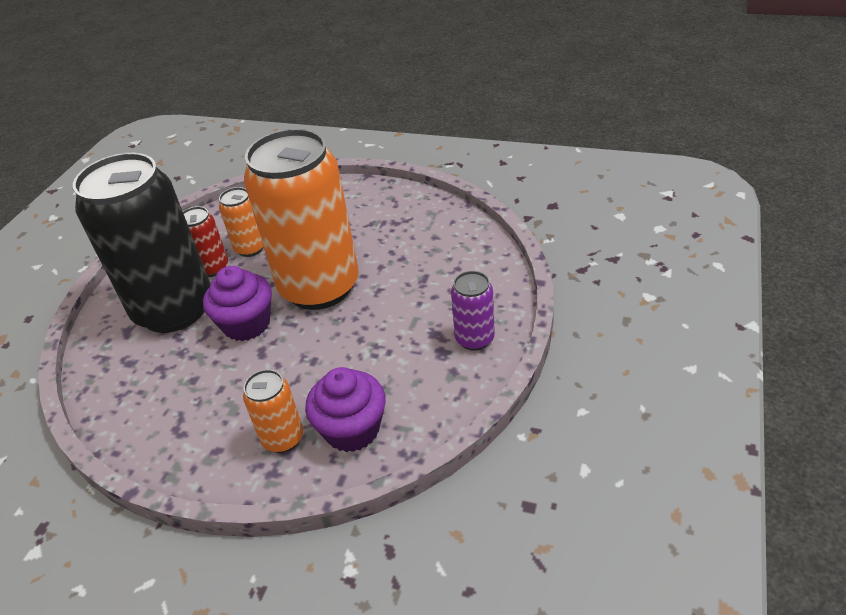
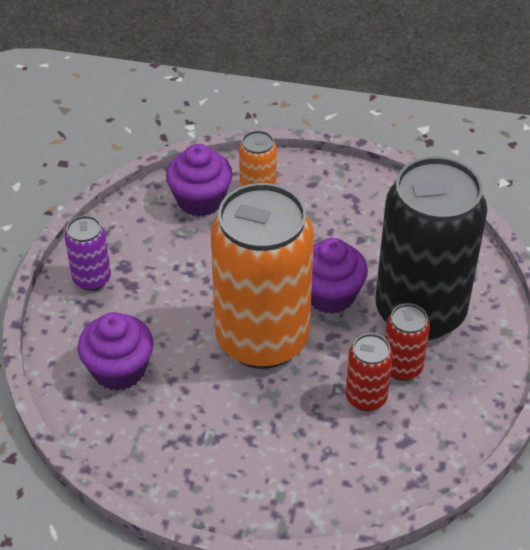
camera: 170 degrees right, 5 degrees up
(250, 248) = (366, 397): orange can -> red can
(445, 264) = (119, 370): none -> purple cupcake

